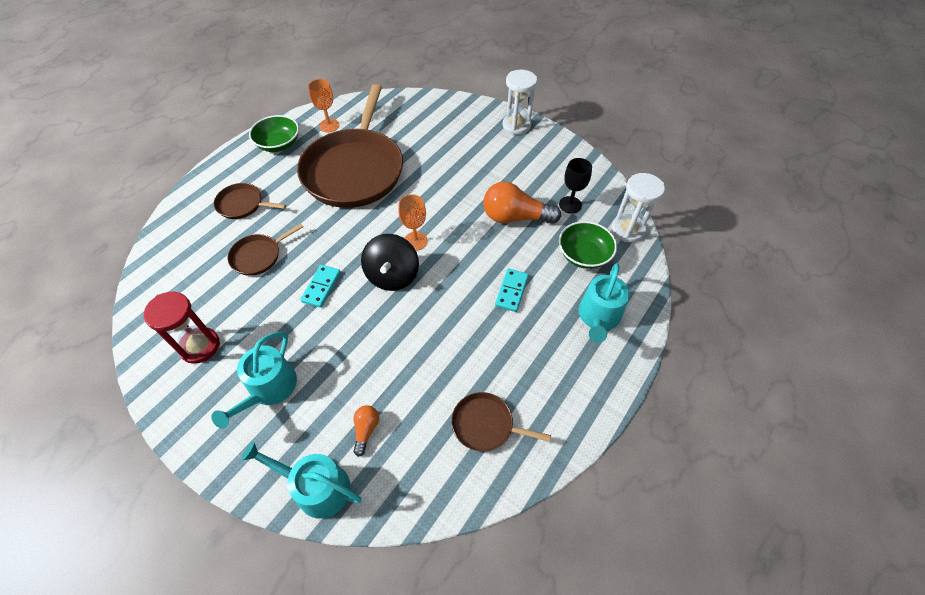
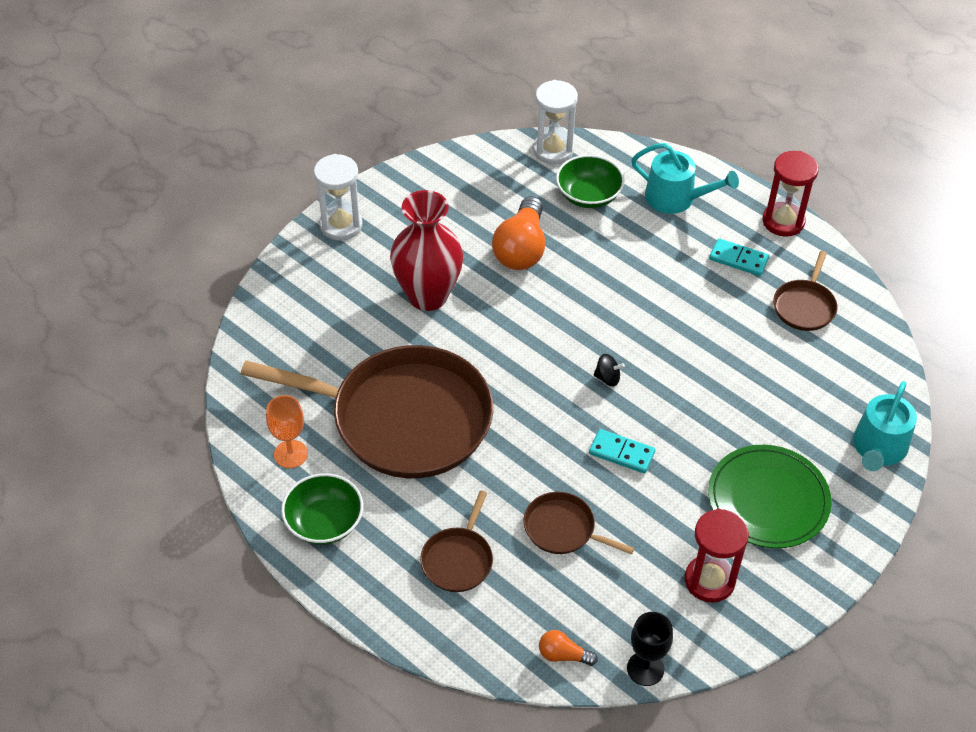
camera: 85 degrees left, 5 degrees down
(258, 256) = (563, 529): brown pan -> brown pan turned 150 degrees clockwise
(269, 389) = (768, 499): turquoise watering can -> green plate
(366, 430) = (814, 406): orange light bulb -> orange light bulb (563, 655)
(392, 275) = (607, 378): black spinning top -> black spinning top, size x0.46
(415, 241) = (551, 352): orange goblet -> none
(461, 171) = (428, 296): none -> red vase
(511, 291) = (637, 266): turquoise domino -> turquoise domino (738, 259)
(570, 205) = (506, 194): black goblet -> black goblet (645, 669)
(593, 408) = (783, 221): none -> red hourglass

